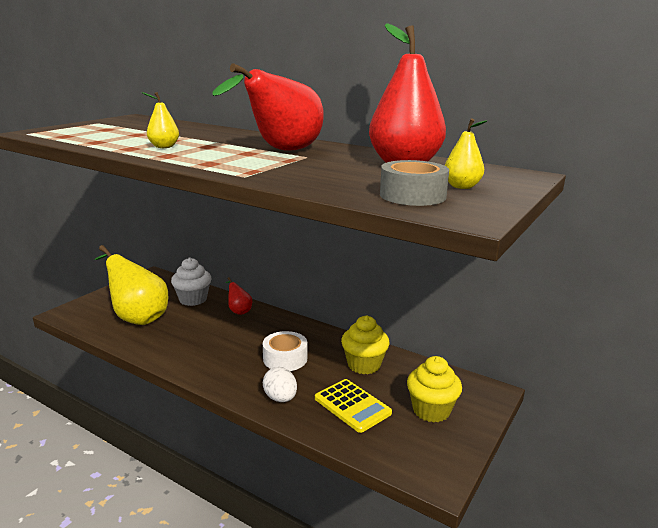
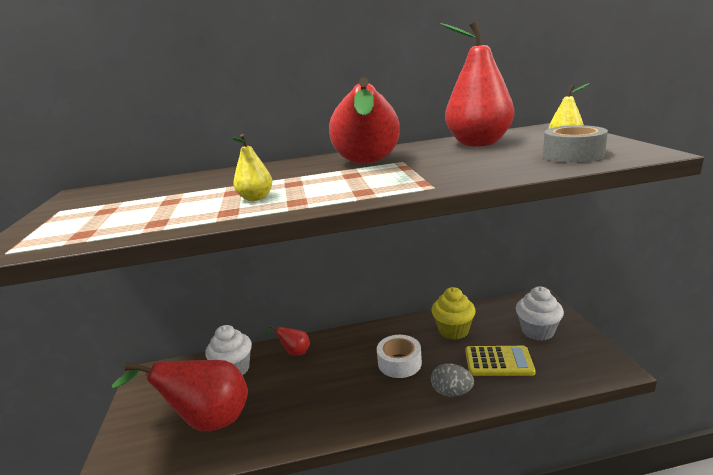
camera: 40 degrees left, 0 degrees up
(137, 317) = (207, 421): yellow pear -> red pear
(280, 398) = (451, 392): white egg -> grey egg
(431, 410) = (537, 331): yellow cupcake -> white cupcake

